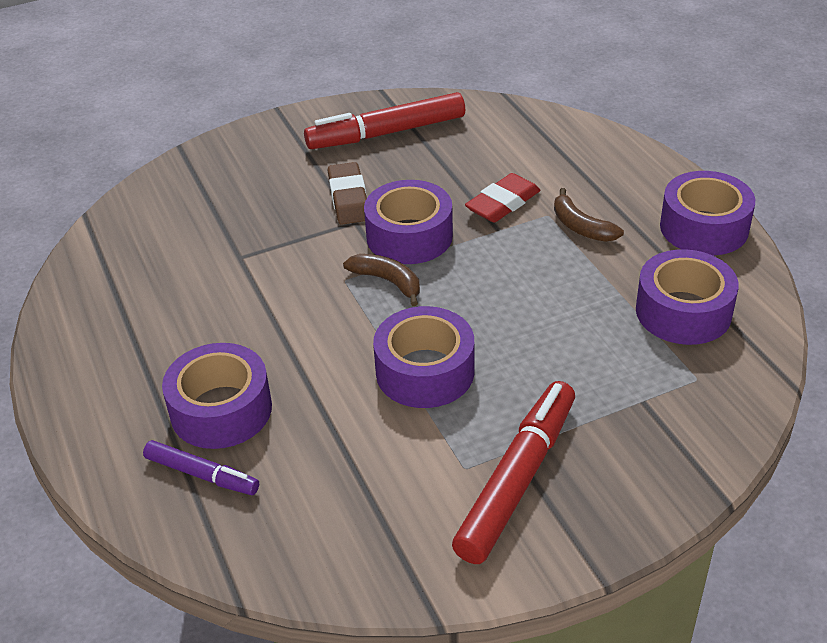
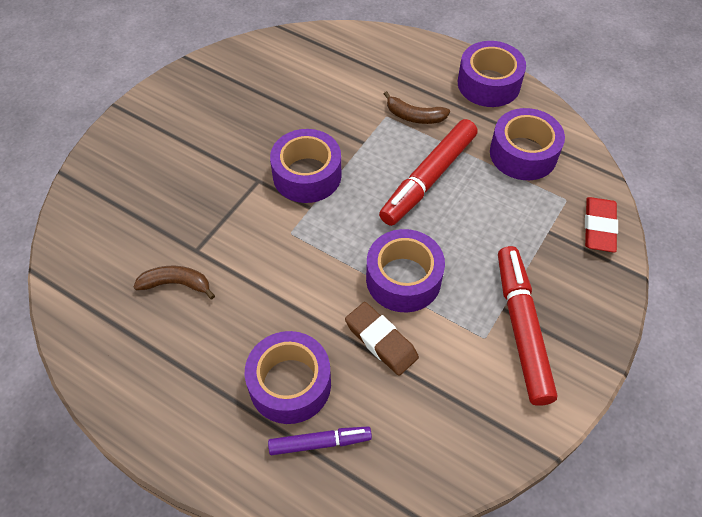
camera: 35 degrees left, 15 degrees up
(349, 198) = (238, 162): brown eraser -> brown eraser (381, 341)
(386, 133) = (220, 94): red marker -> red marker (428, 178)
(388, 281) = (322, 219): brown banana -> brown banana (176, 284)
(503, 203) = (349, 119): red eraser -> red eraser (599, 227)

